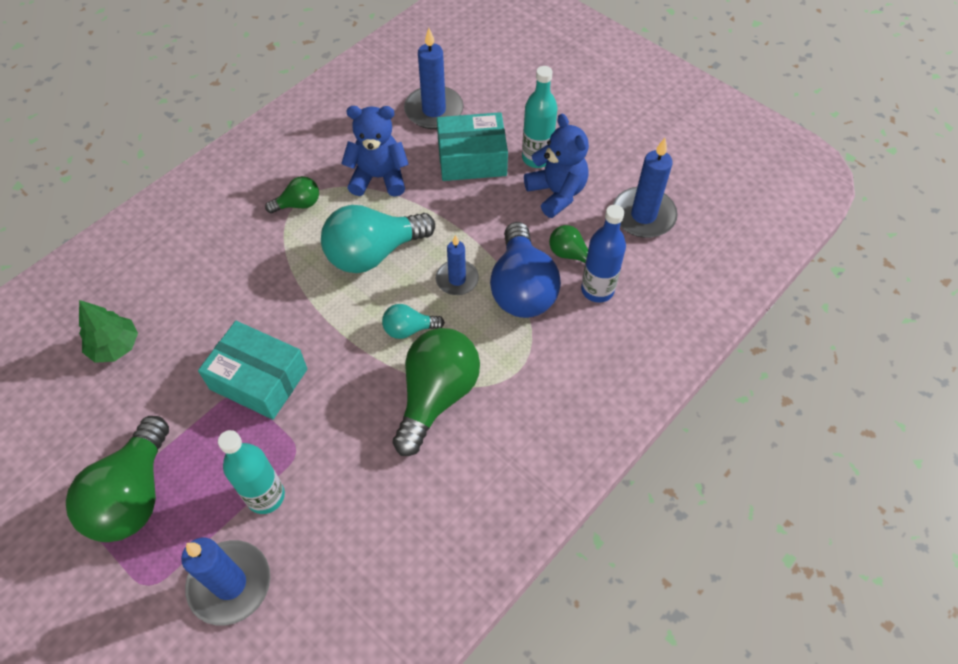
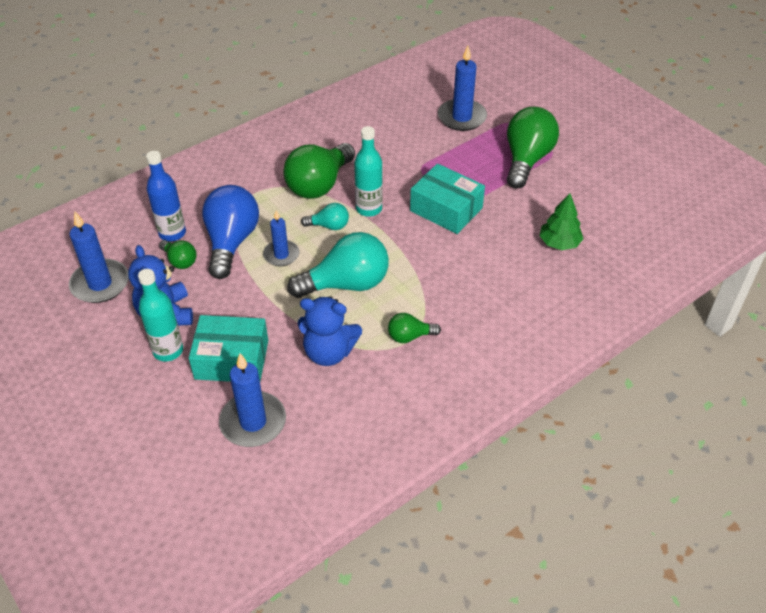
camera: 170 degrees left, 10 degrees down
(266, 496) = (441, 150): turquoise bottle -> turquoise bottle (369, 209)

